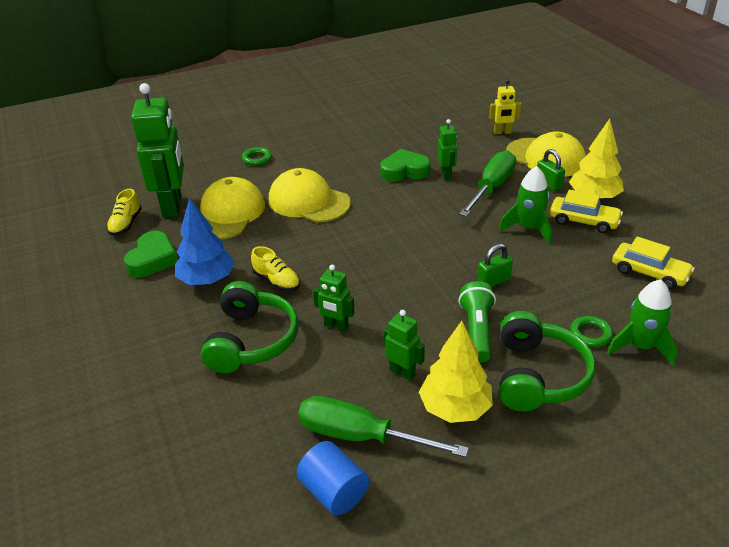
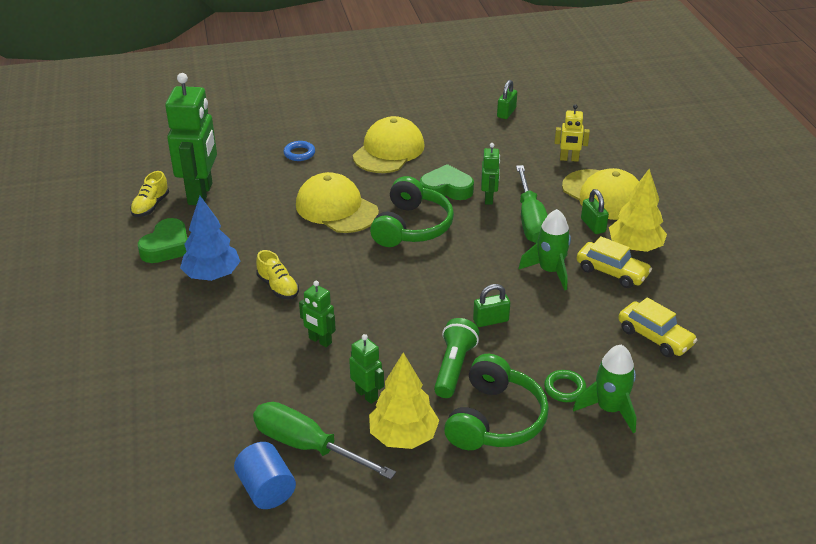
camera: 10 degrees right, 0 degrees up
(228, 213) = (252, 210): yellow cap -> yellow cap (389, 151)
(251, 340) = (236, 341): green headphones -> green headphones (412, 227)
(257, 159) = (299, 153): green ring -> blue ring
(431, 102) = (506, 113): none -> green padlock
(491, 187) = (531, 221): green screwdriver -> green screwdriver turned 135 degrees clockwise

